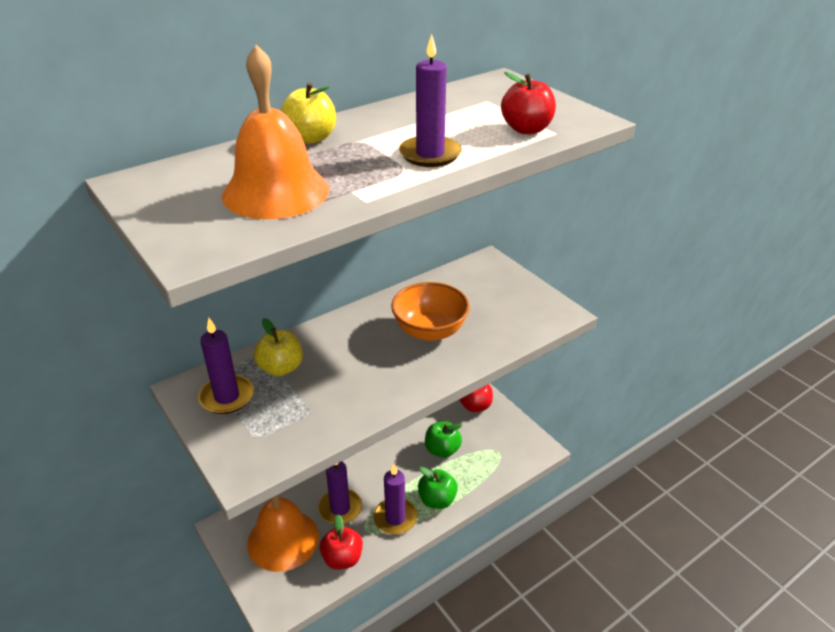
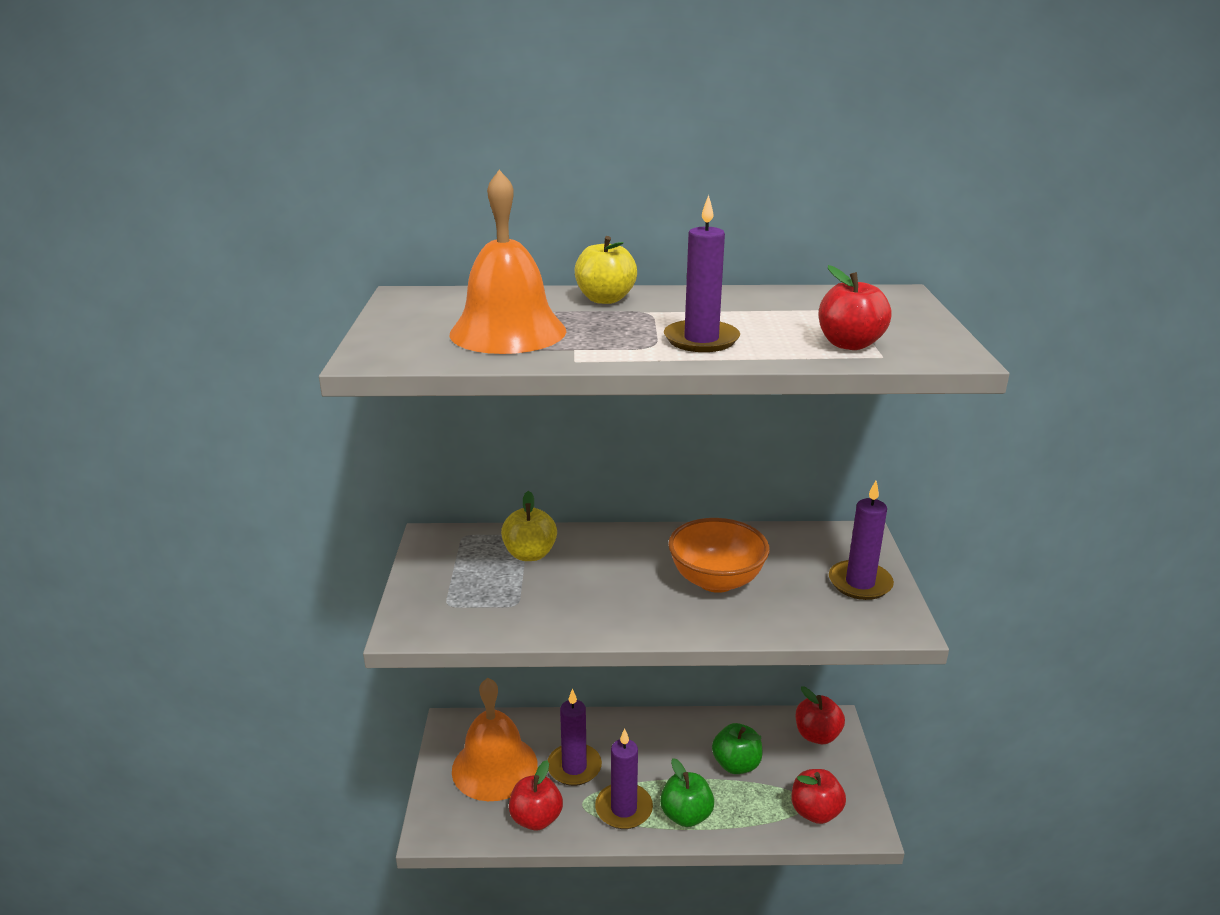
camera: 35 degrees right, 10 degrees down
(227, 397) = (458, 559): purple candle -> purple candle (860, 583)
(508, 455) = (815, 812): none -> red apple

